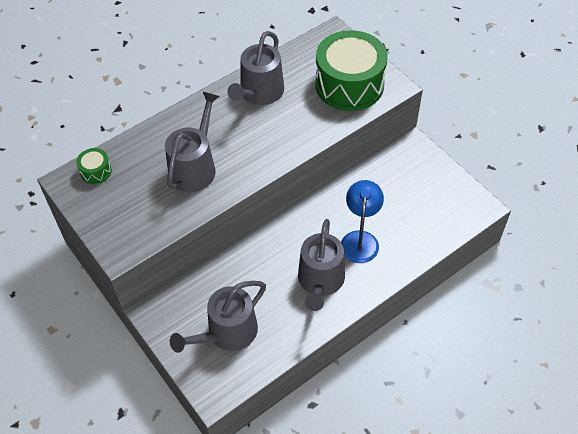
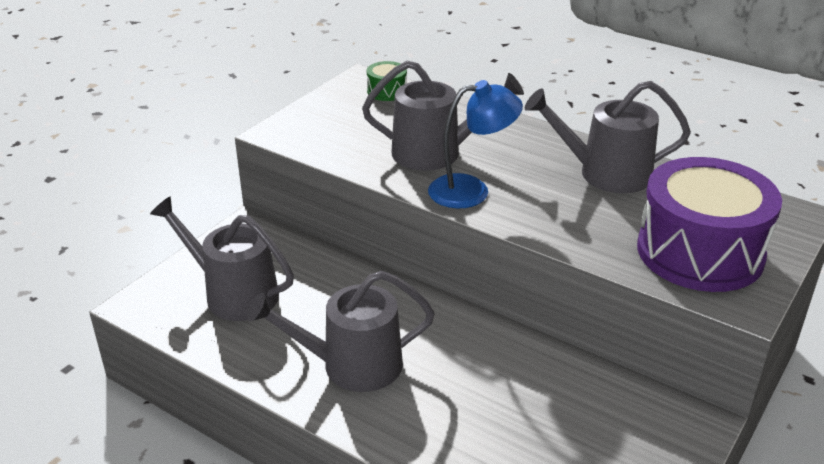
camera: 70 degrees right, 20 degrees down
(349, 85) = (700, 252): green drum -> purple drum
(360, 239) = (452, 394): blue lamp -> blue lamp (471, 190)

